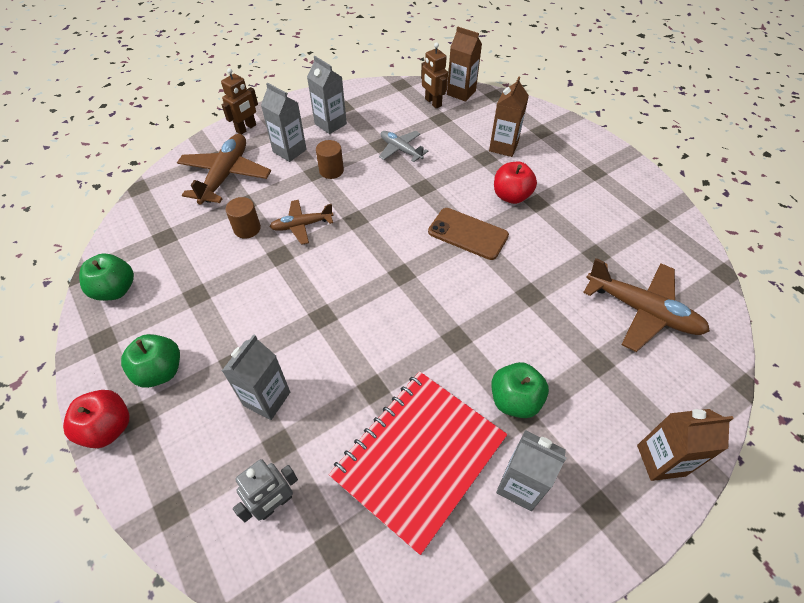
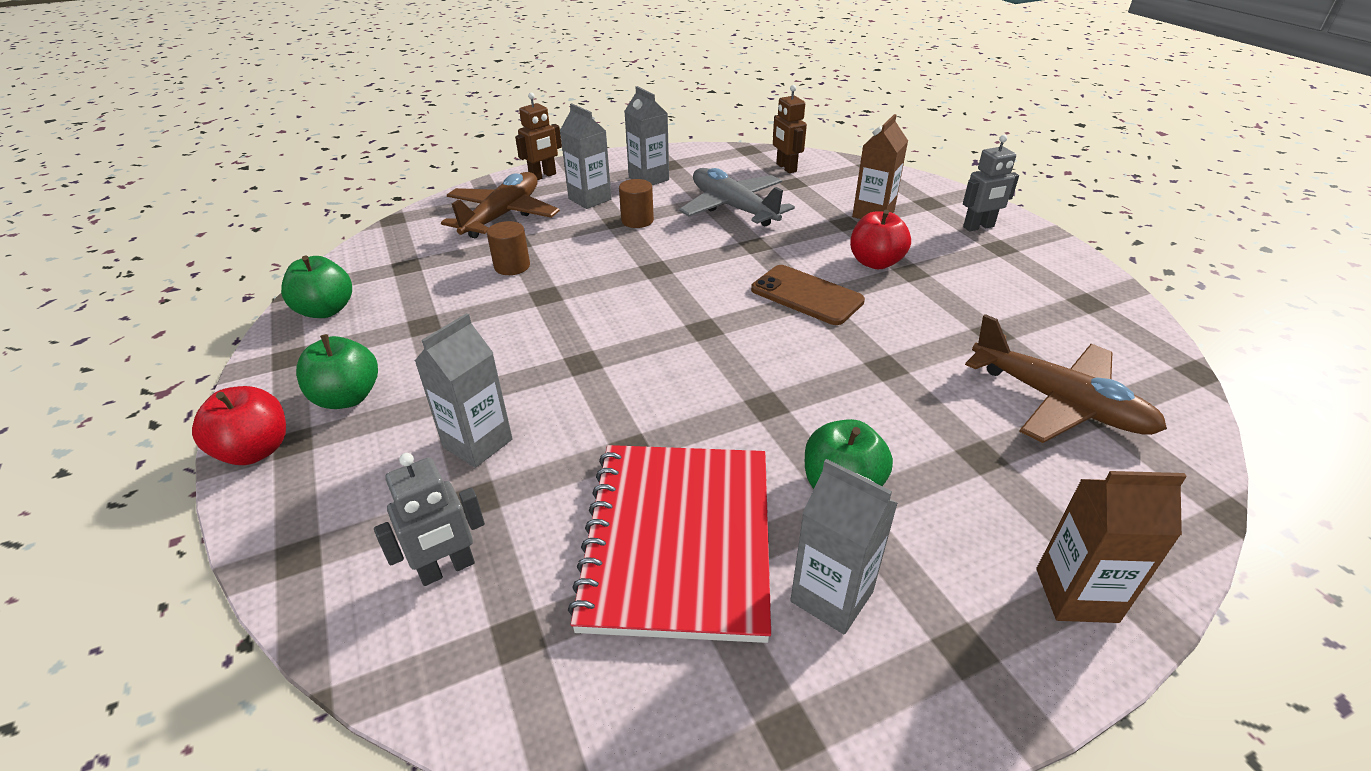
camera: 10 degrees right, 15 degrees down
(301, 225) = (583, 269): brown plane -> none
(400, 150) = (733, 208): grey plane -> grey plane, size x1.70
(419, 457) = (679, 540): red notebook -> red notebook turned 45 degrees counterclockwise
(461, 92) = (825, 161): brown carton -> none
(578, 153) = (978, 227): none -> grey robot

